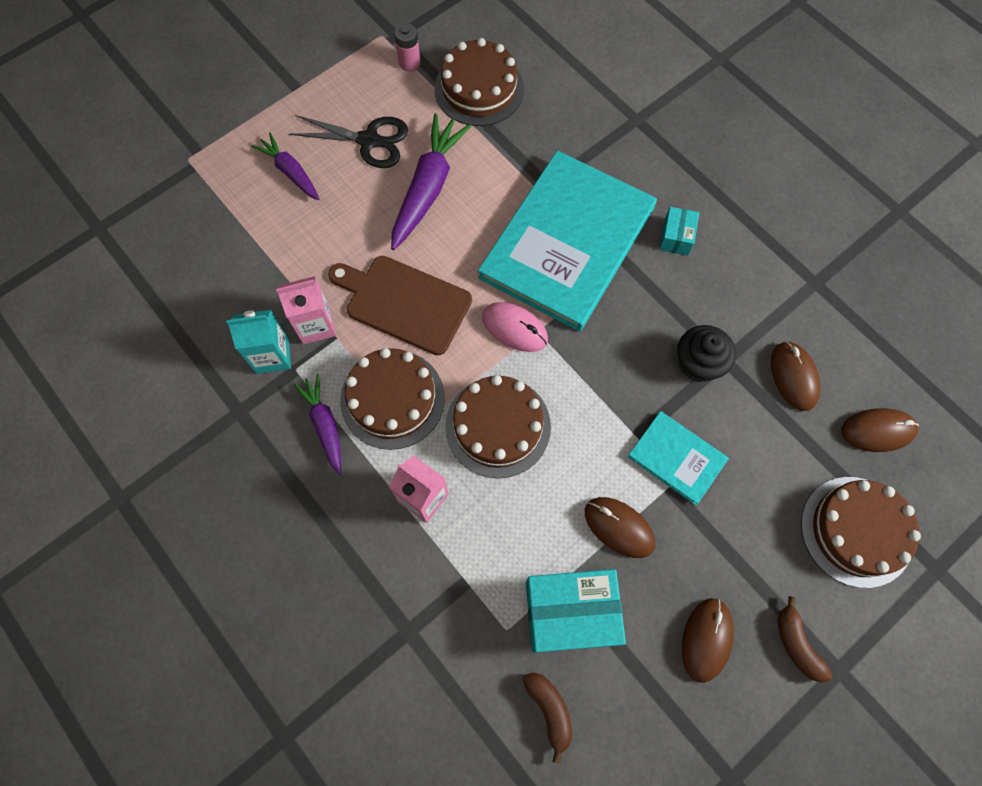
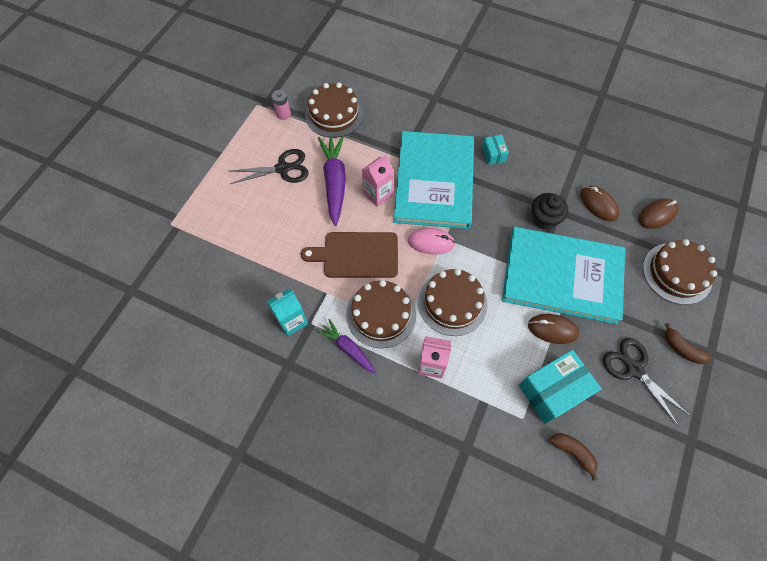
camera: 25 degrees left, 5 degrees down
(290, 172) = (243, 206): purple carrot -> none
(316, 325) = (309, 291): pink carton -> pink carton (378, 194)
(676, 458) = (562, 276): turquoise book -> turquoise book, size x2.18
(706, 639) = (634, 369): brown mouse -> black scissors

